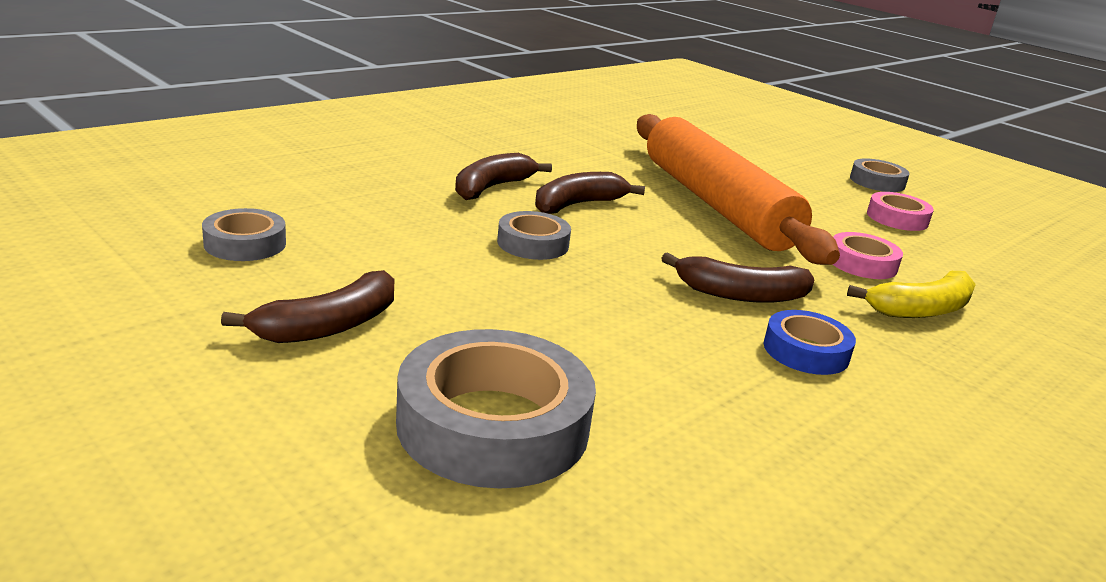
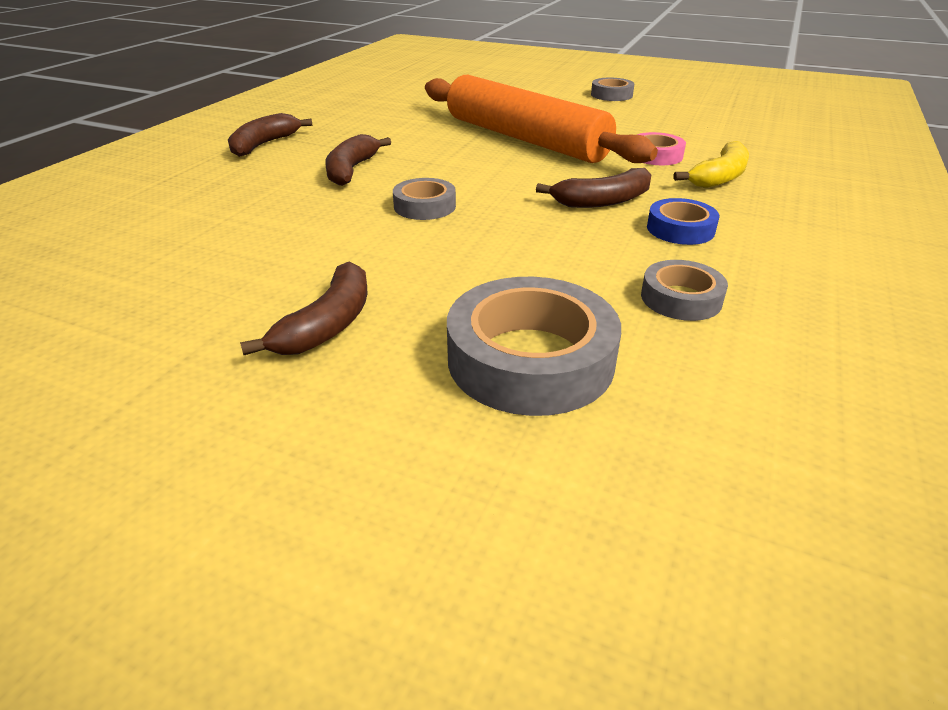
camera: 20 degrees left, 10 degrees up
(245, 244) = (186, 277): grey tape -> grey tape (681, 298)
(578, 205) = (429, 166): brown banana -> brown banana (264, 145)
(897, 218) = (647, 117): pink tape -> none

